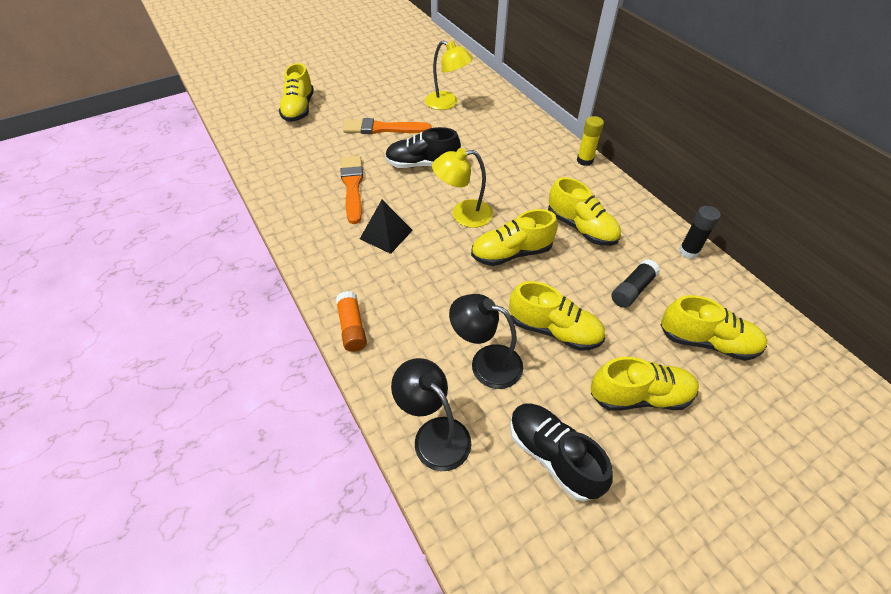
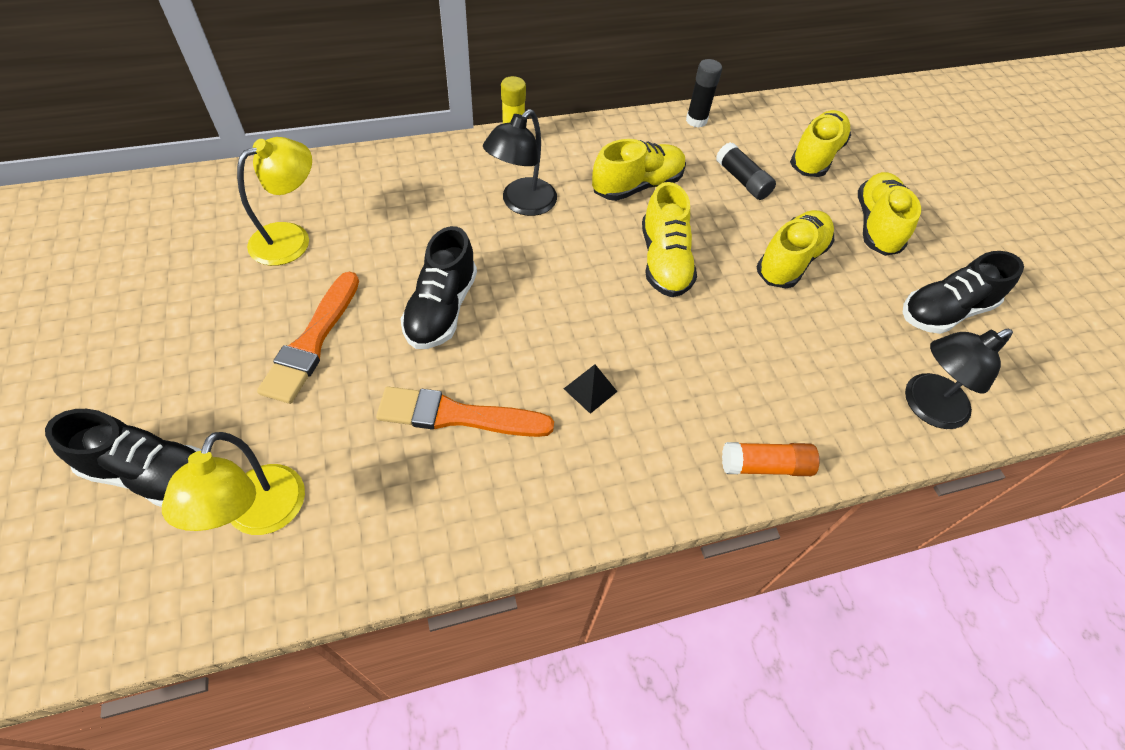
camera: 80 degrees left, 5 degrees up
(299, 109) = (152, 474): yellow shoe -> black shoe
(386, 234) = (590, 390): black pyramid -> black pyramid, size x0.64
(463, 214) = (576, 289): yellow lamp -> yellow lamp (259, 516)
(486, 363) = (832, 334): black lamp -> black lamp (522, 204)

